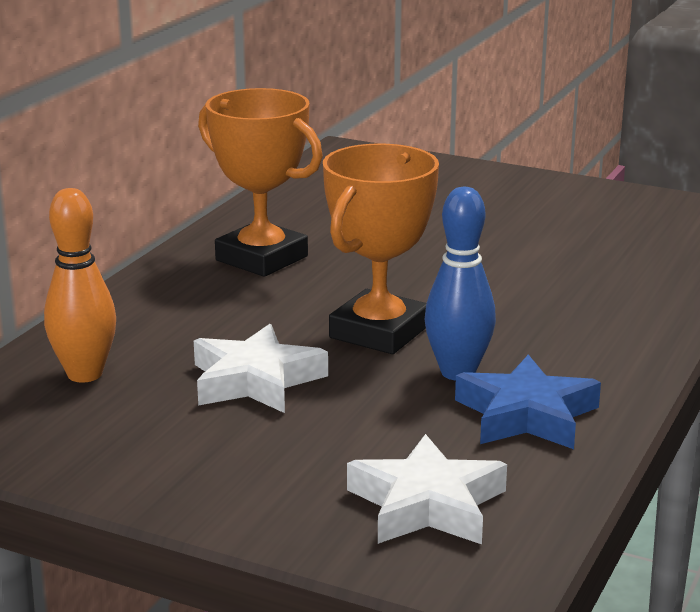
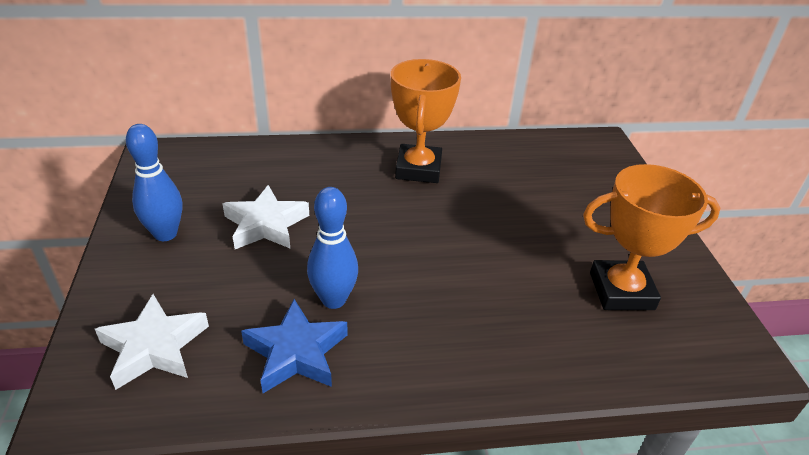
camera: 55 degrees right, 15 degrees up
(85, 374) = (234, 169): orange bowling pin -> none
(185, 456) = (165, 234): none -> blue bowling pin
(379, 332) = (362, 247): orange trophy -> orange trophy (621, 291)

